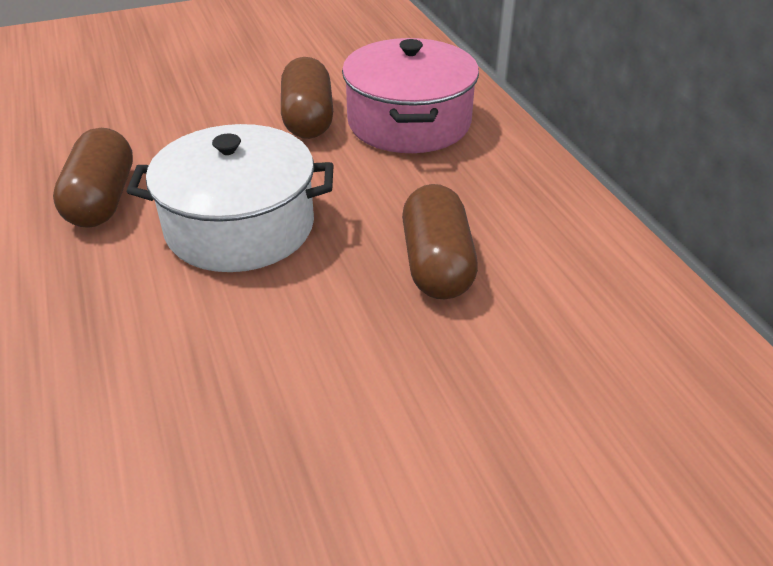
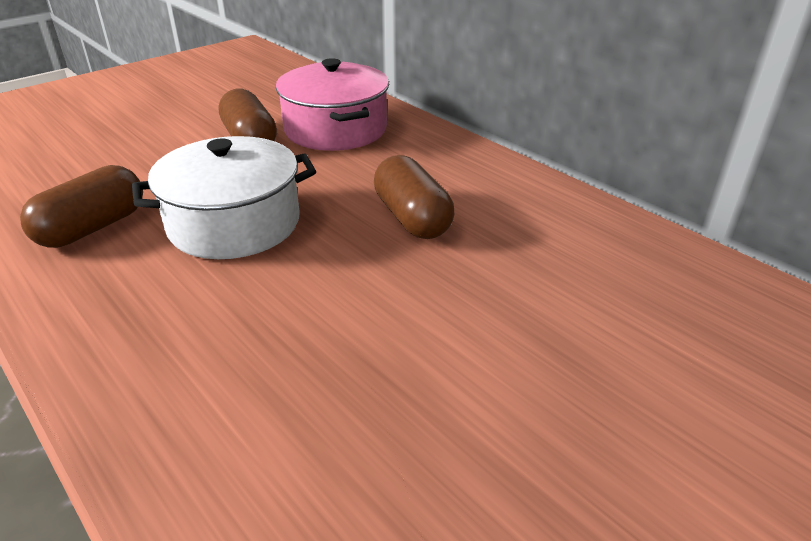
camera: 20 degrees left, 5 degrees down
(102, 200) = (92, 228): brown capsule -> brown capsule turned 60 degrees clockwise

